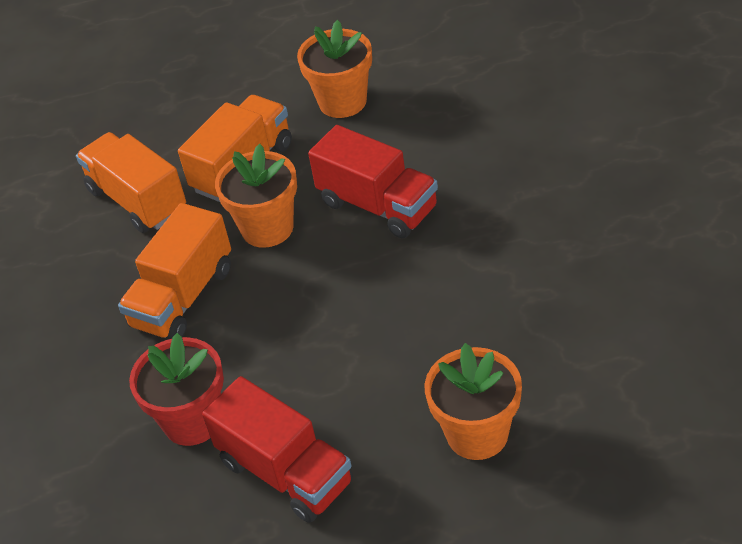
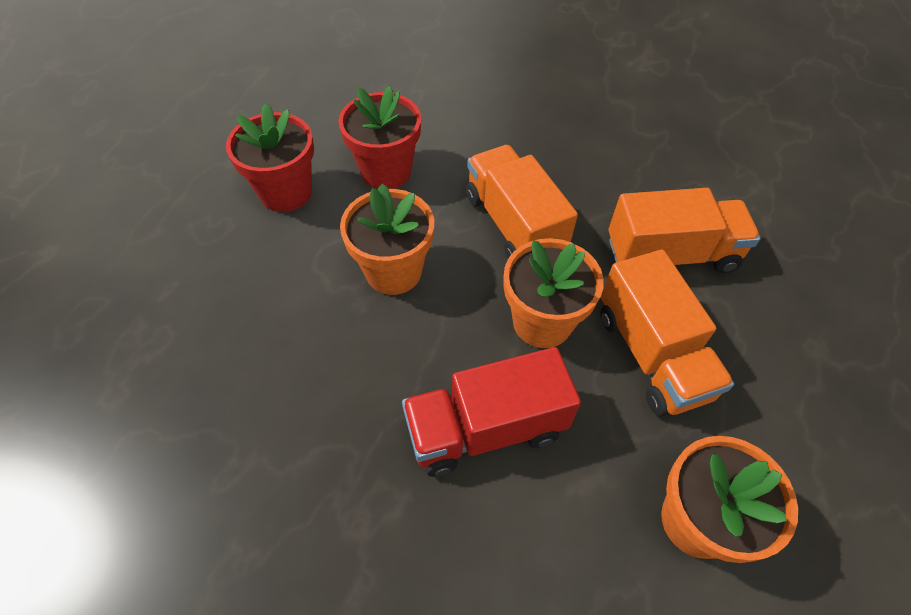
camera: 120 degrees right, 10 degrees up
(285, 472) = (286, 192): red truck -> red flower pot
(477, 434) = (172, 312): orange flower pot -> orange flower pot (393, 271)

